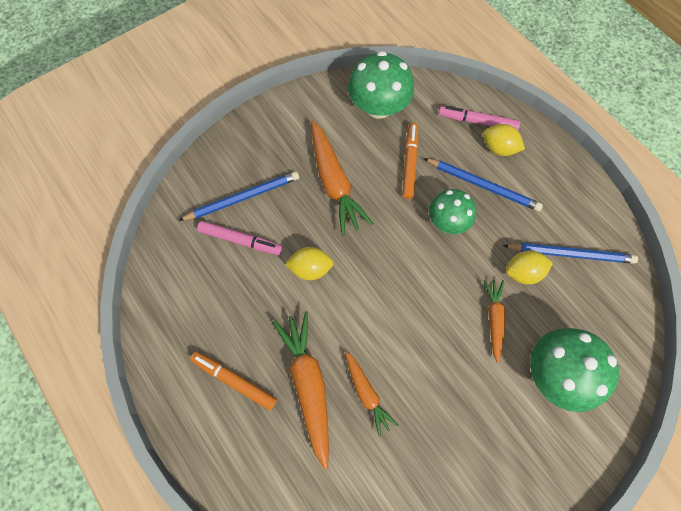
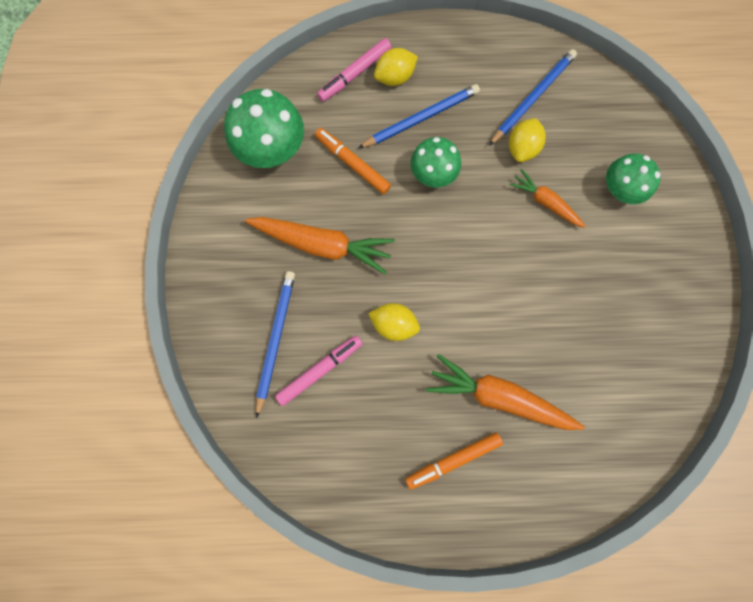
camera: 55 degrees left, 10 degrees up
(310, 269) = (394, 324): yellow lemon -> yellow lemon turned 75 degrees clockwise
(366, 393) = (538, 352): orange carrot -> none
(556, 373) = (620, 189): green mushroom -> green mushroom, size x0.65

